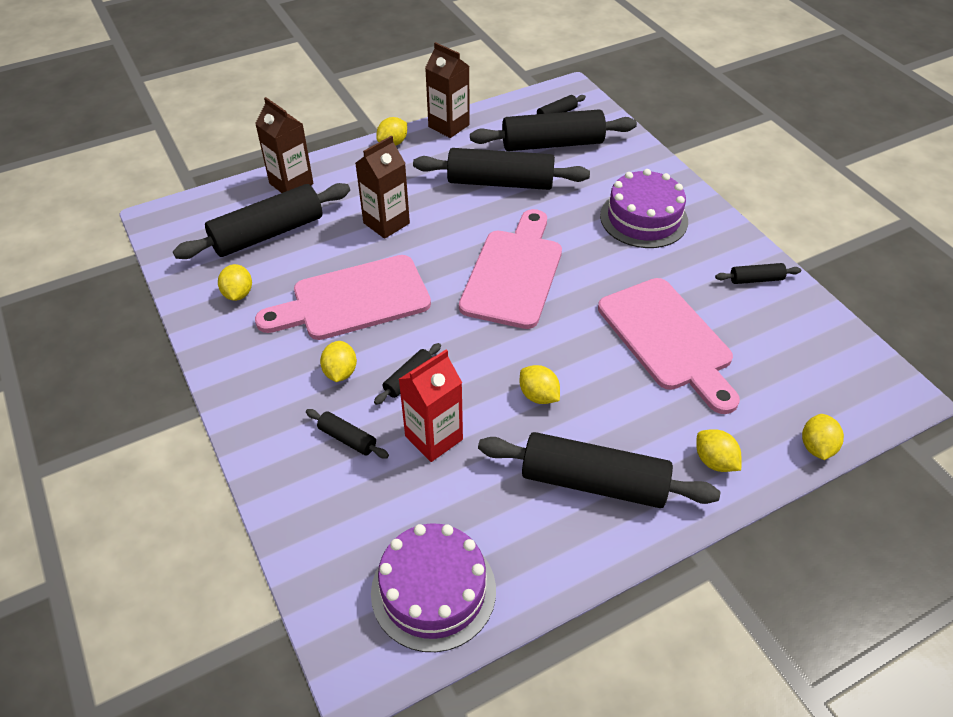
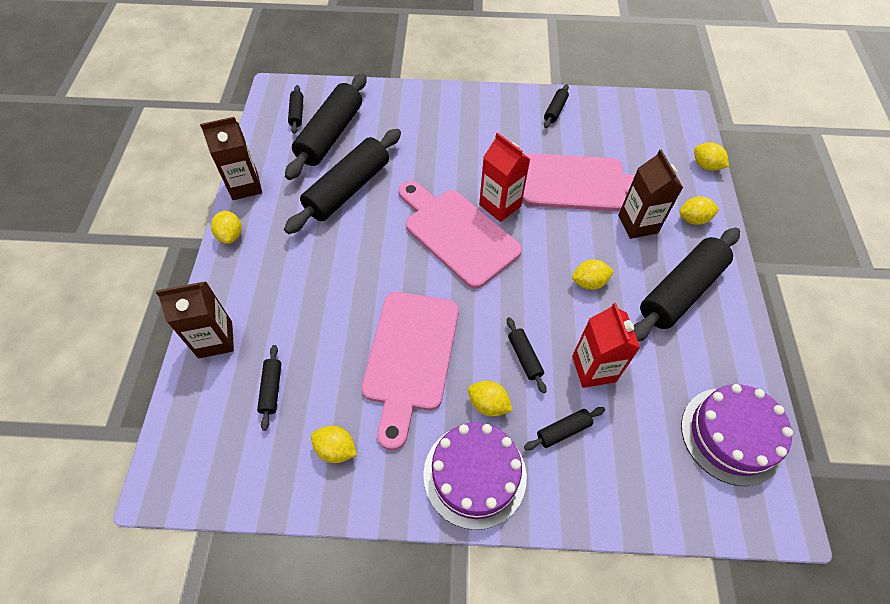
camera: 60 degrees left, 10 degrees up
(268, 234) = (271, 389): black rolling pin -> black rolling pin, size x0.45
(386, 223) = (333, 289): brown carton -> brown carton (638, 224)
(577, 289) = (500, 205): none -> red carton
(643, 218) = (456, 131): purple cake -> purple cake (475, 475)

